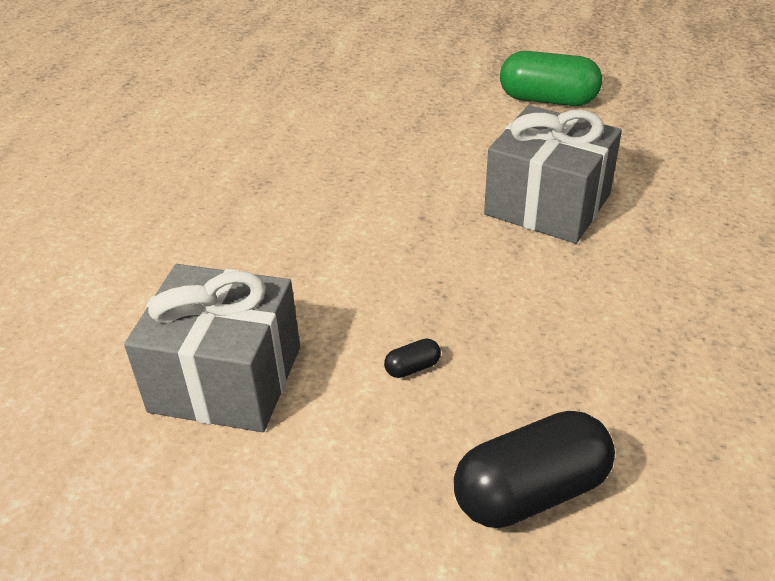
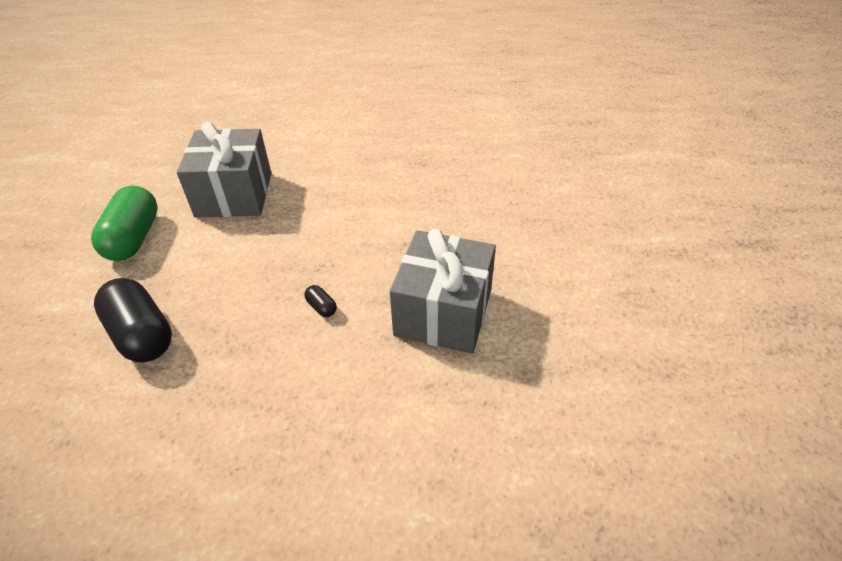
camera: 75 degrees right, 5 degrees up
(412, 368) = (246, 266): black capsule -> black capsule (321, 307)
(548, 100) = (618, 295): green capsule -> green capsule (134, 238)

